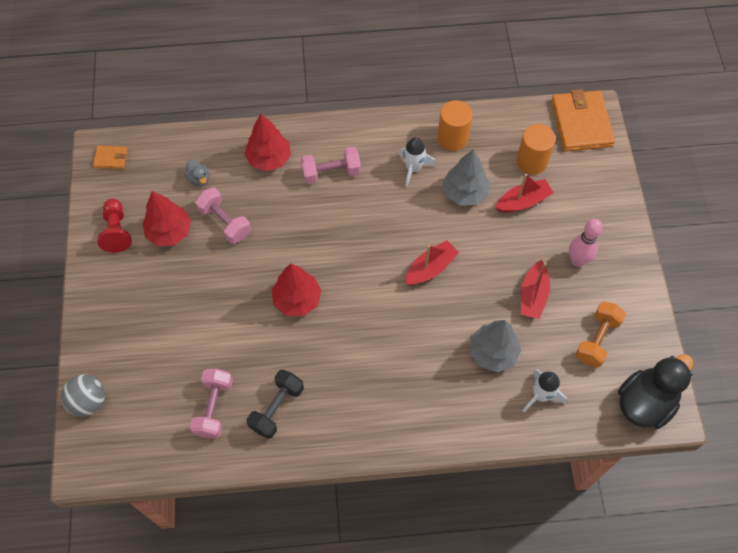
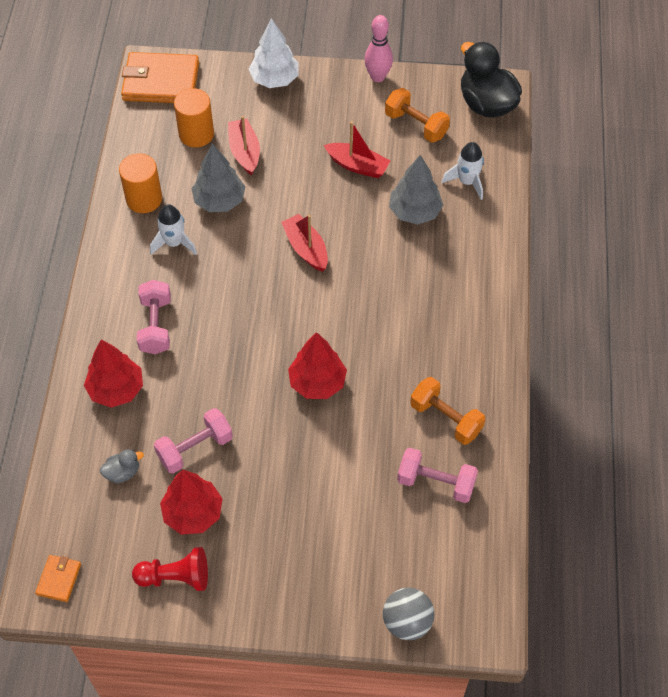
camera: 80 degrees left, 5 degrees down
(277, 408) = (446, 418): black dumbbell -> orange dumbbell
(577, 260) = (326, 121): pink bowling pin -> pink bowling pin (377, 77)
(613, 210) = (274, 79): none -> white tree

